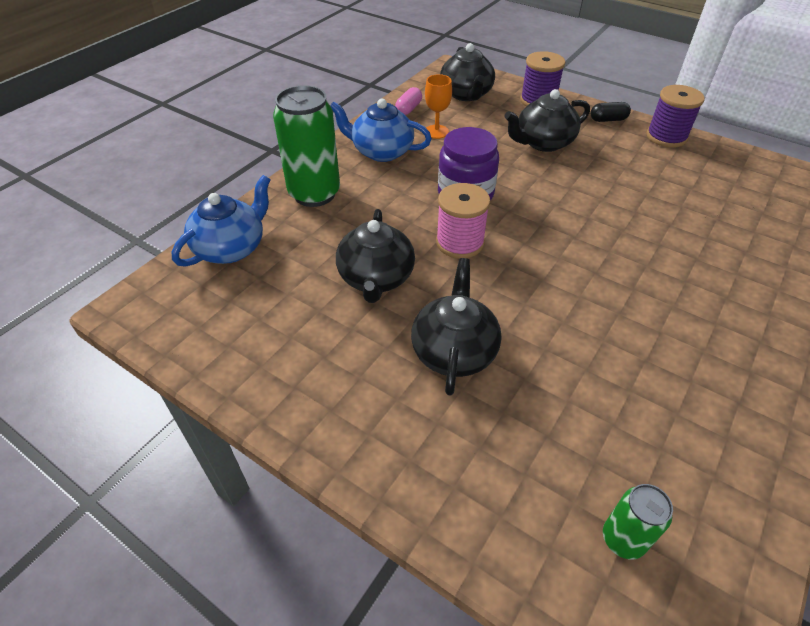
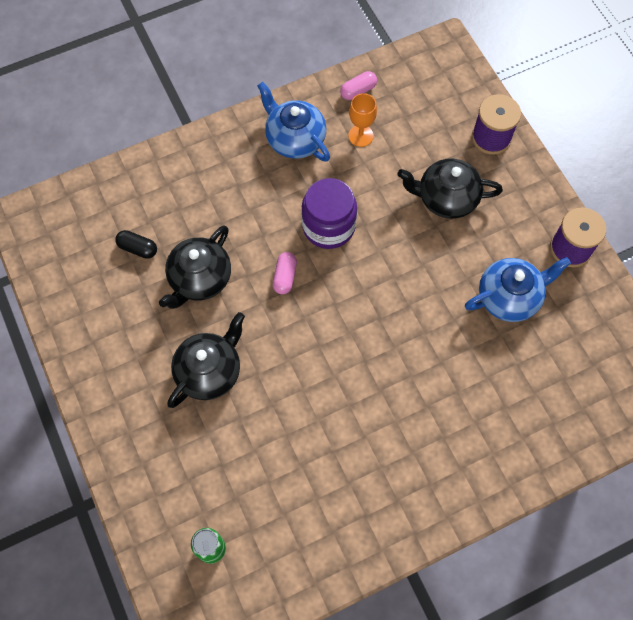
camera: 30 degrees right, 20 degrees up
(231, 248) = (116, 194): blue teapot -> blue teapot (509, 297)
(314, 194) = (208, 165): green can -> none
(460, 242) = (285, 277): pink spool -> pink capsule
(466, 94) = (428, 95): black teapot -> none
(608, 120) = (536, 198): black capsule -> black capsule (138, 248)

